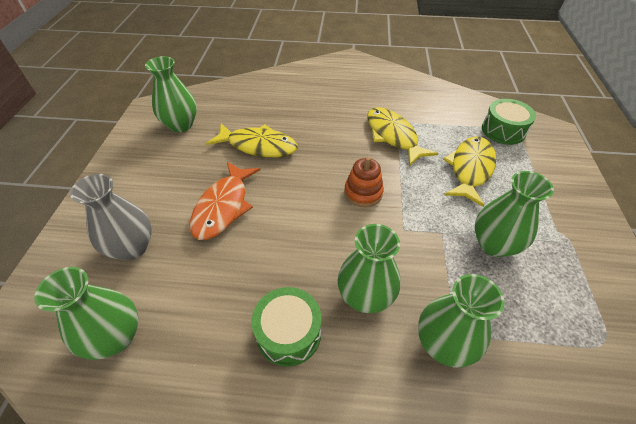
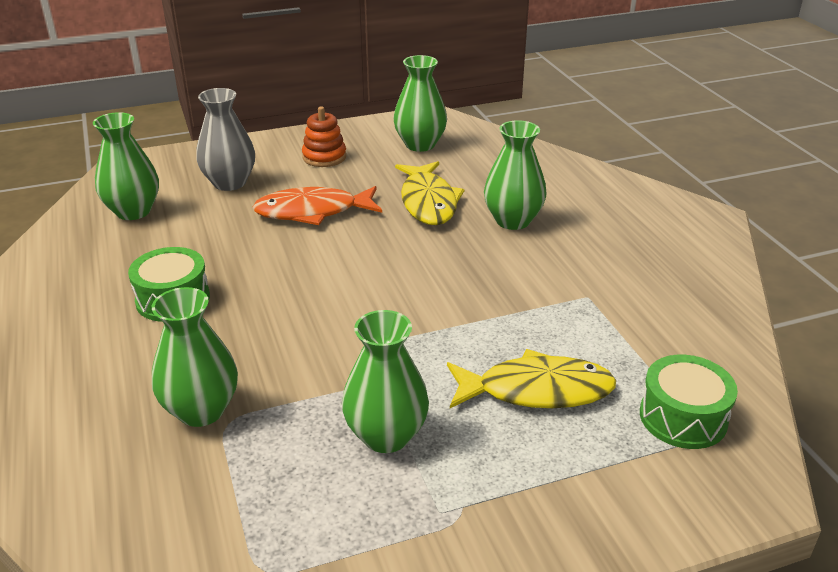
camera: 65 degrees right, 15 degrees down
(363, 193) = (405, 300): orange stacking toy -> orange stacking toy (324, 157)
(365, 296) = (240, 338): green vase -> green vase (512, 220)
(393, 136) = (548, 299): yellow fish -> none

